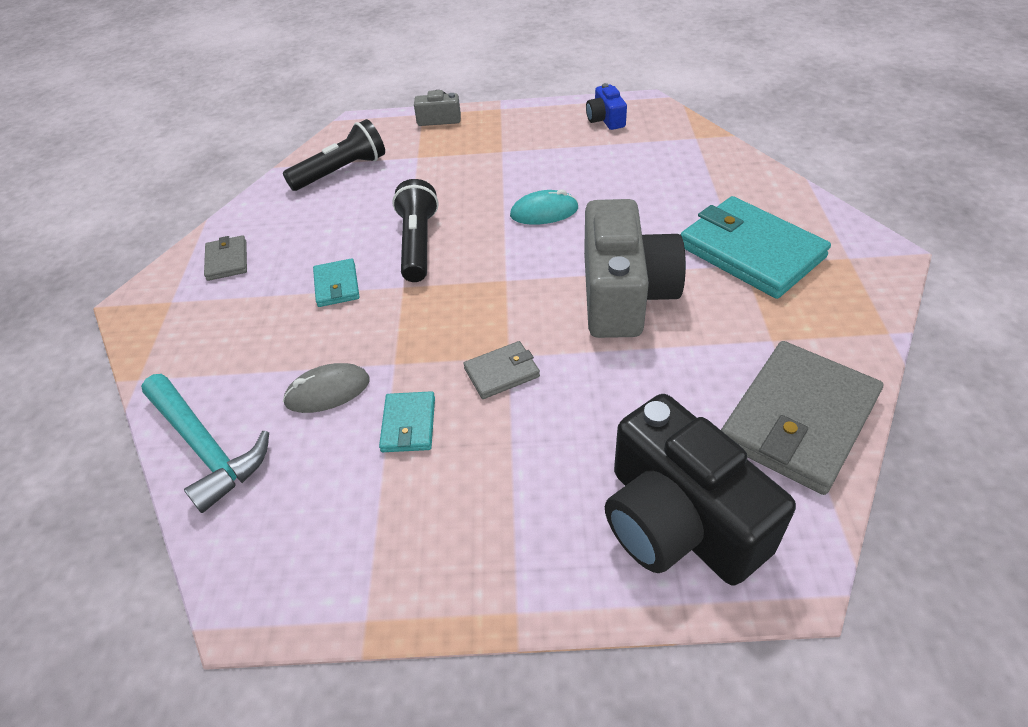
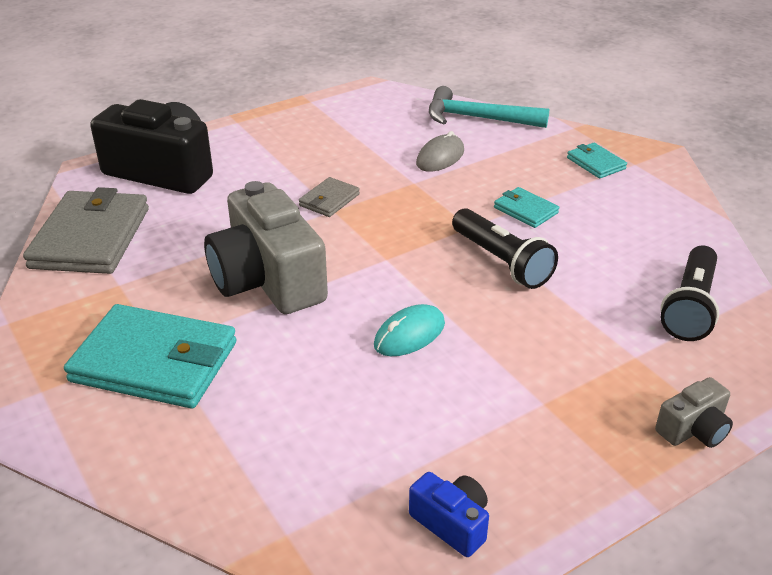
camera: 145 degrees right, 10 degrees down
(227, 260) = (645, 198): grey wallet -> none
(408, 424) = (366, 159): turquoise wallet -> turquoise wallet (595, 163)

